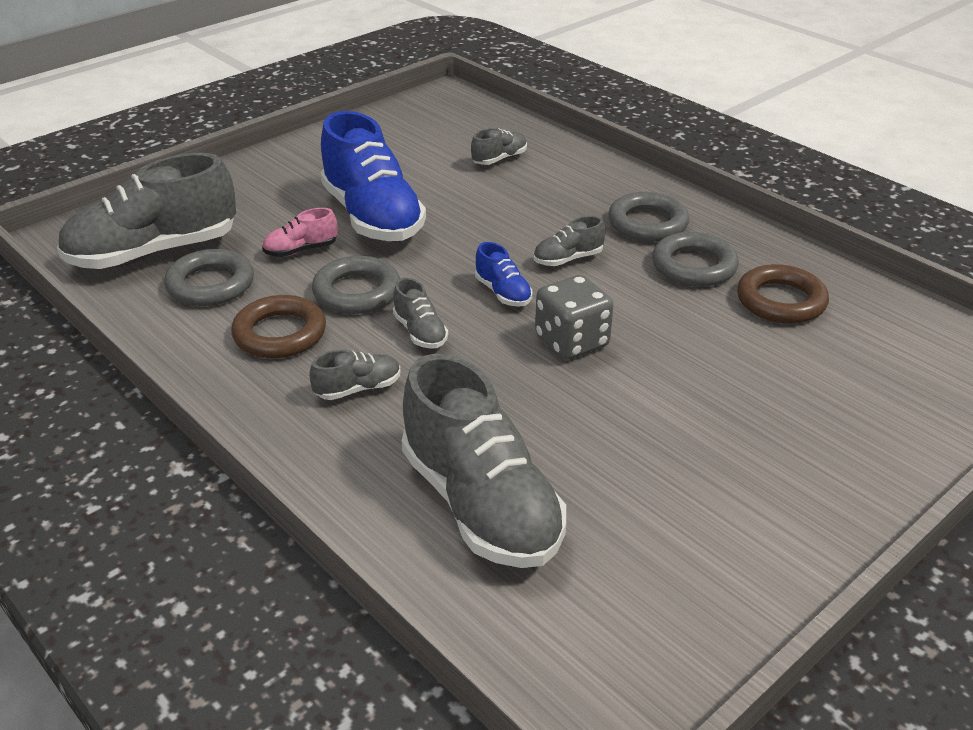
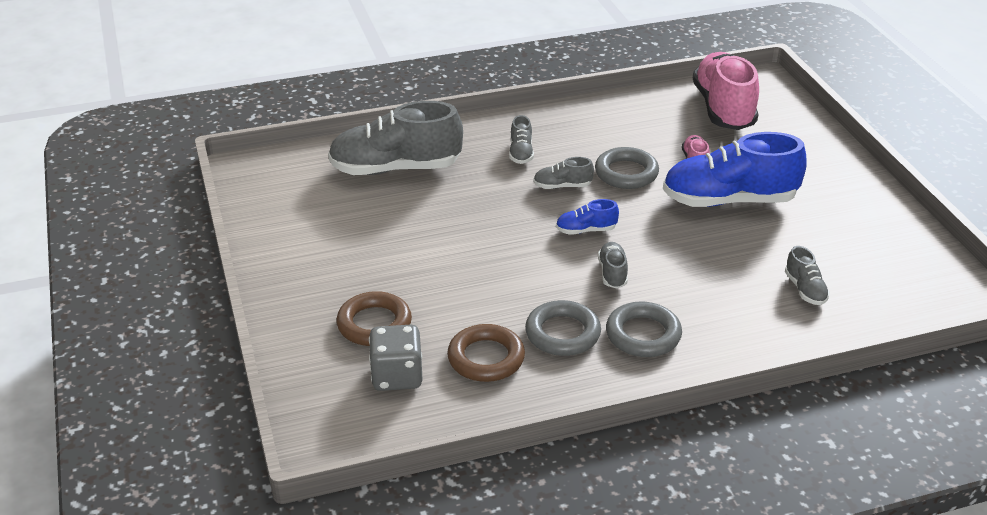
camera: 115 degrees right, 0 degrees up
(153, 253) = (723, 109): grey shoe -> pink shoe
(210, 284) = (670, 123): grey ring -> none
(280, 333) = (596, 138): brown ring -> brown ring (374, 324)
(572, 342) = (509, 241): grey dice -> grey dice (397, 376)

